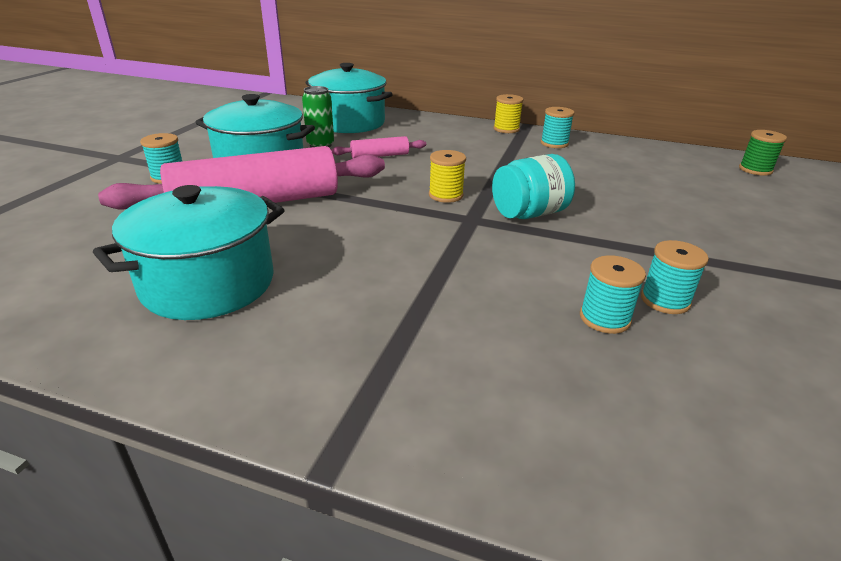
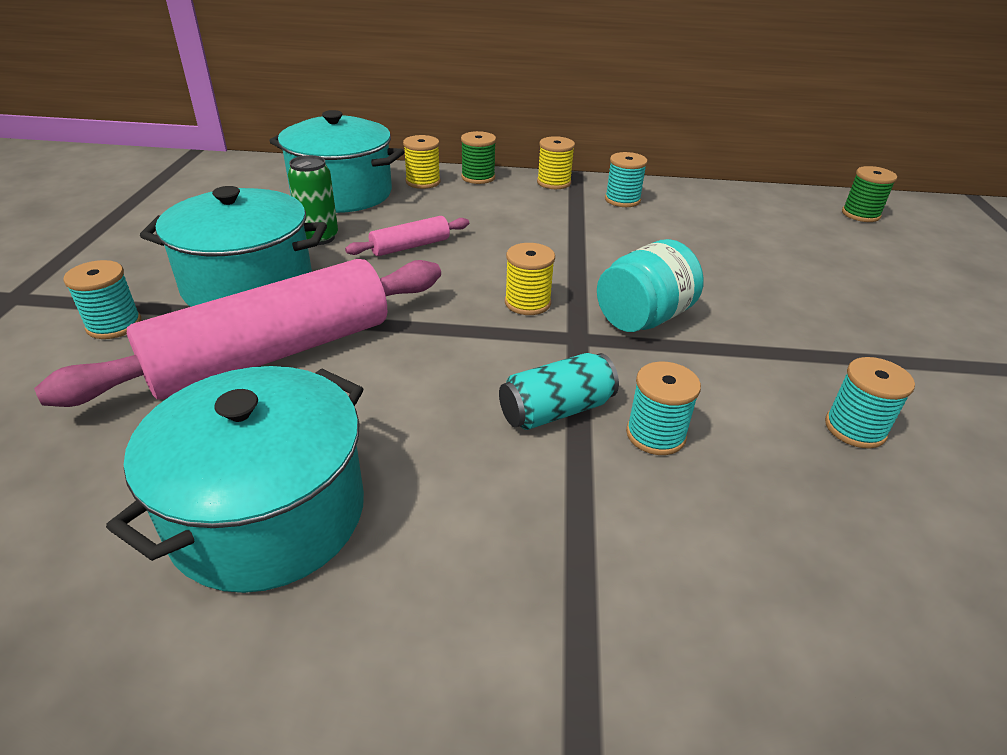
camera: 15 degrees left, 5 degrees up
(409, 121) = (423, 182): none -> yellow spool
(431, 257) = (556, 410): none -> turquoise can
(451, 121) = (478, 177): none -> green spool
(604, 318) = (803, 470): turquoise spool -> turquoise spool (655, 434)

